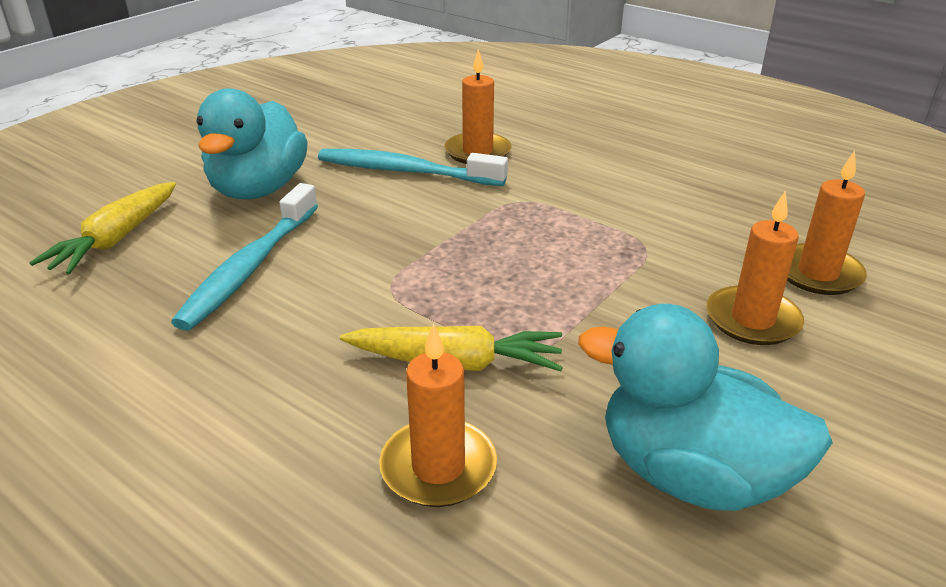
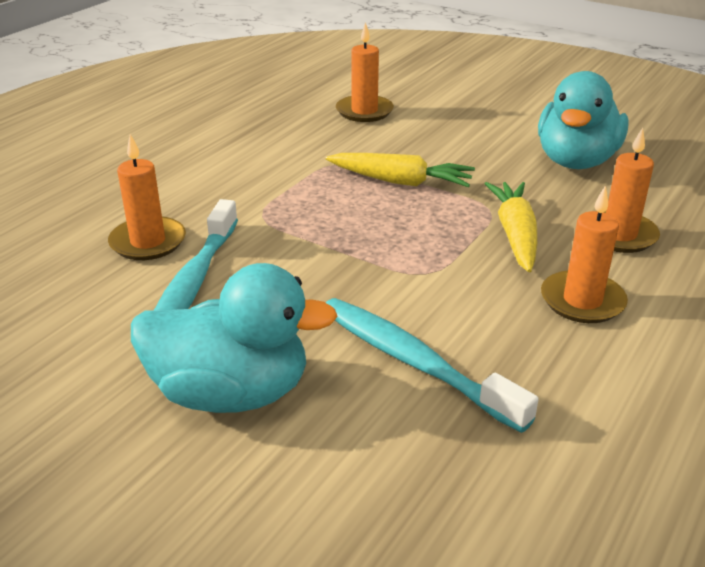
camera: 95 degrees left, 0 degrees up
(116, 239) = (373, 496): yellow carrot -> yellow carrot (400, 181)
(249, 267) = (414, 362): turquoise toothbrush -> turquoise toothbrush turned 150 degrees counterclockwise
(752, 320) = (425, 134): orange candle -> orange candle (582, 301)

